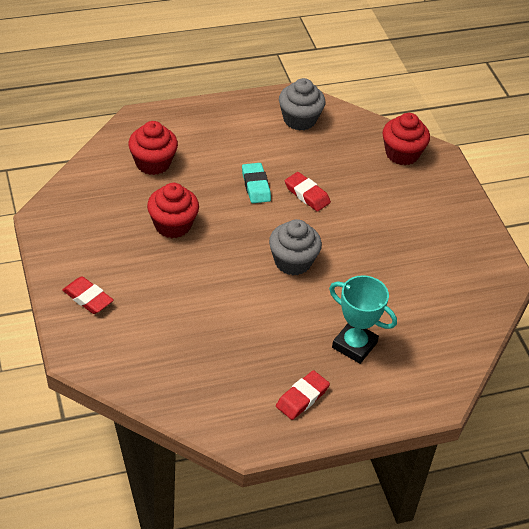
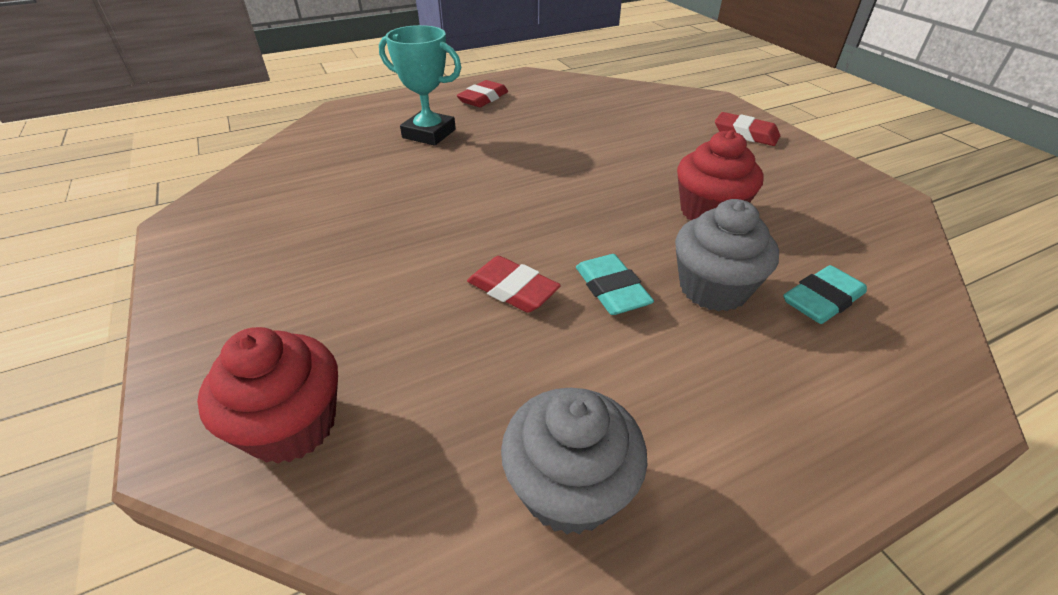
camera: 175 degrees right, 5 degrees down
(153, 163) = (822, 300): red cupcake -> turquoise eraser
(292, 261) = (516, 194): grey cupcake -> grey cupcake (713, 288)

